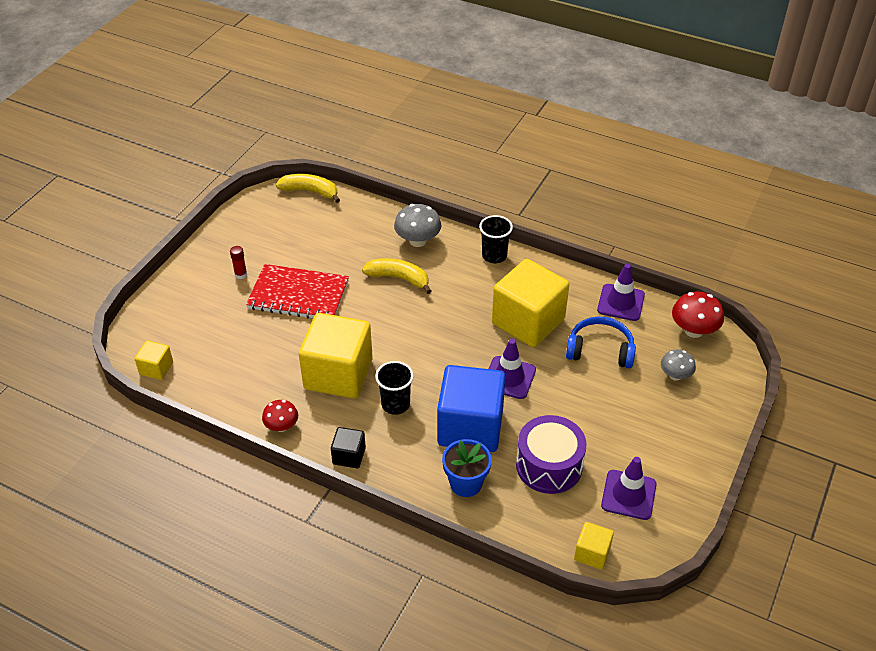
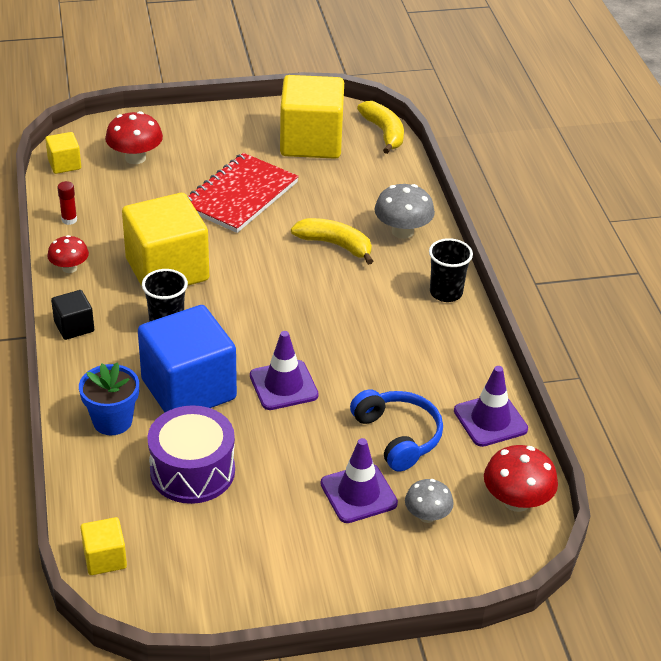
camera: 50 degrees right, 5 degrees down
(194, 326) = (135, 158): none -> red mushroom
(241, 275) = (226, 150): red glue stick -> red glue stick (69, 220)
(298, 295) = (240, 195): red notebook -> red notebook turned 60 degrees clockwise
(399, 278) = (335, 245): yellow banana -> yellow banana turned 45 degrees counterclockwise
(528, 321) = (378, 362): yellow cube -> yellow cube (311, 142)
(628, 495) = (210, 553): purple traffic cone -> purple traffic cone (358, 493)

